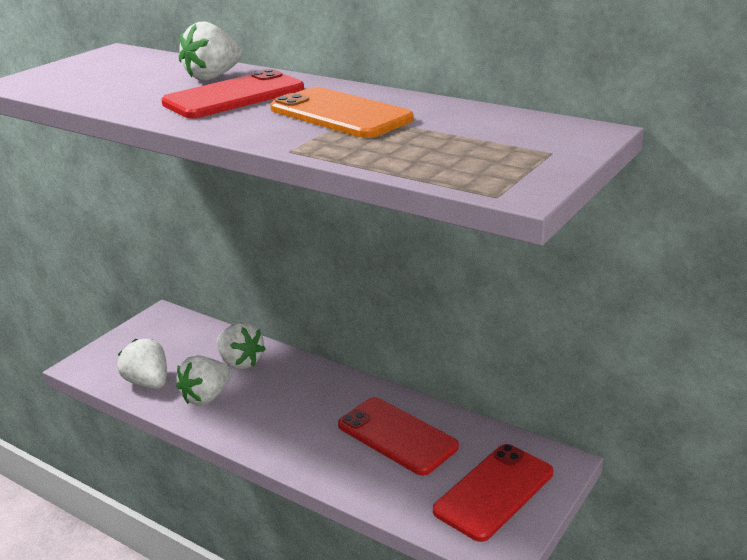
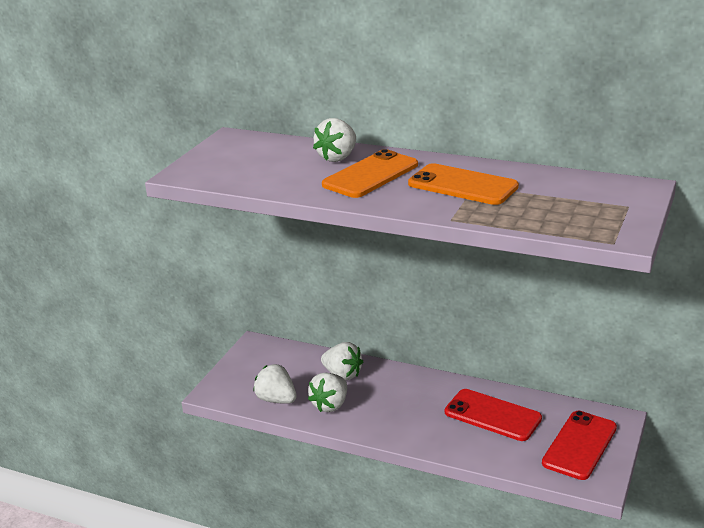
camera: 10 degrees left, 0 degrees up
(234, 96) = (371, 175): red phone -> orange phone

